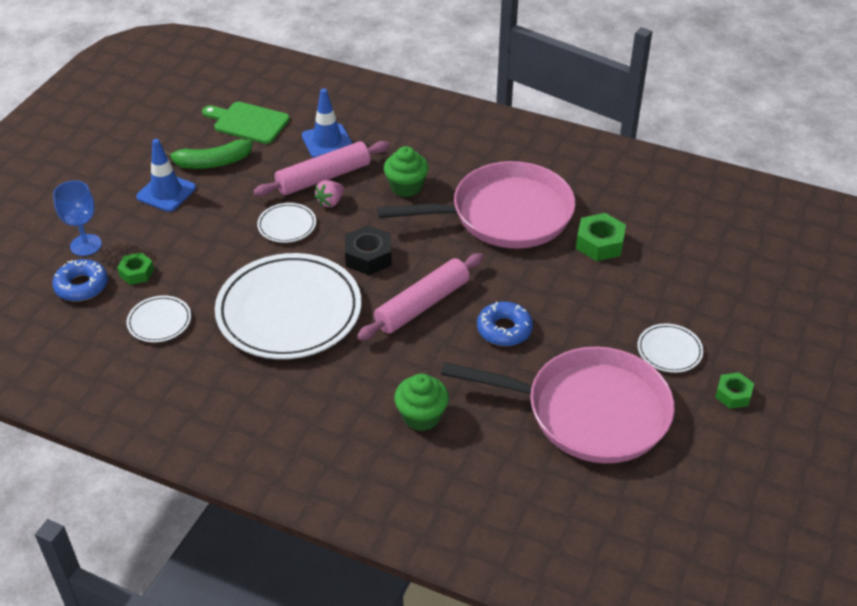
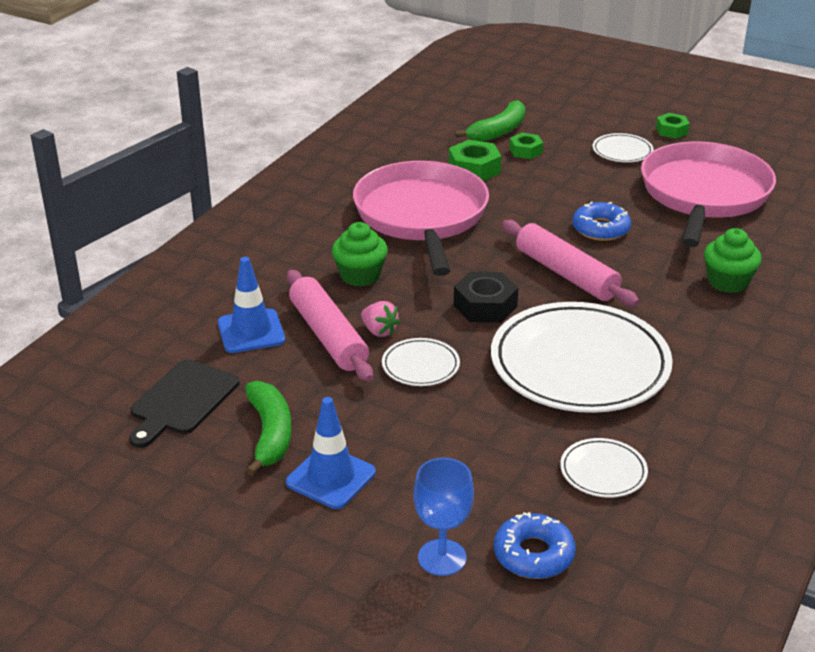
camera: 85 degrees left, 10 degrees down
(136, 273) = (507, 499): green nut -> green nut (525, 151)
(248, 122) = (182, 401): green cutting board -> black cutting board
(684, 258) = (498, 131): none -> green banana

